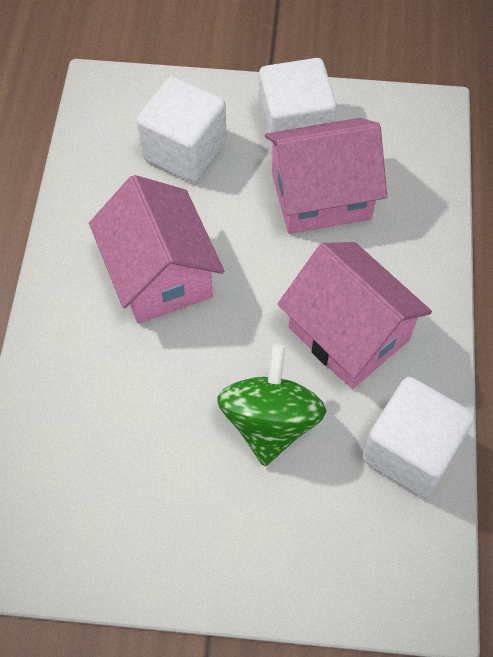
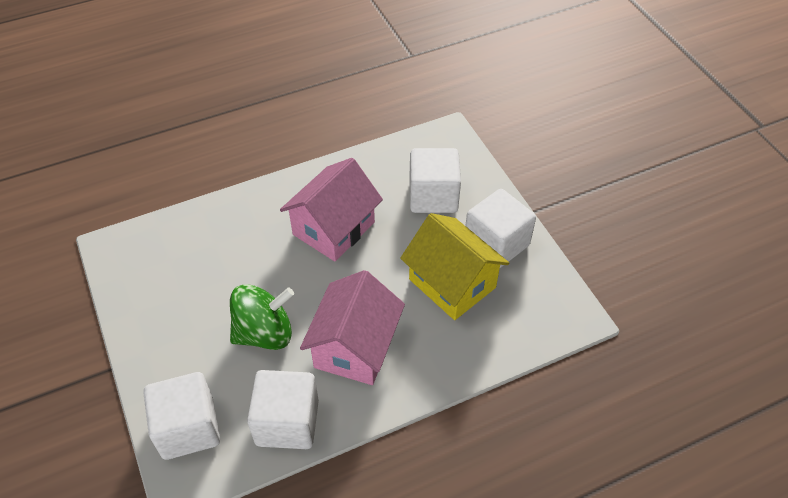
camera: 60 degrees right, 10 degrees down
(321, 195) = (452, 283): pink house -> yellow house
(359, 567) = (188, 428): none -> white cube

